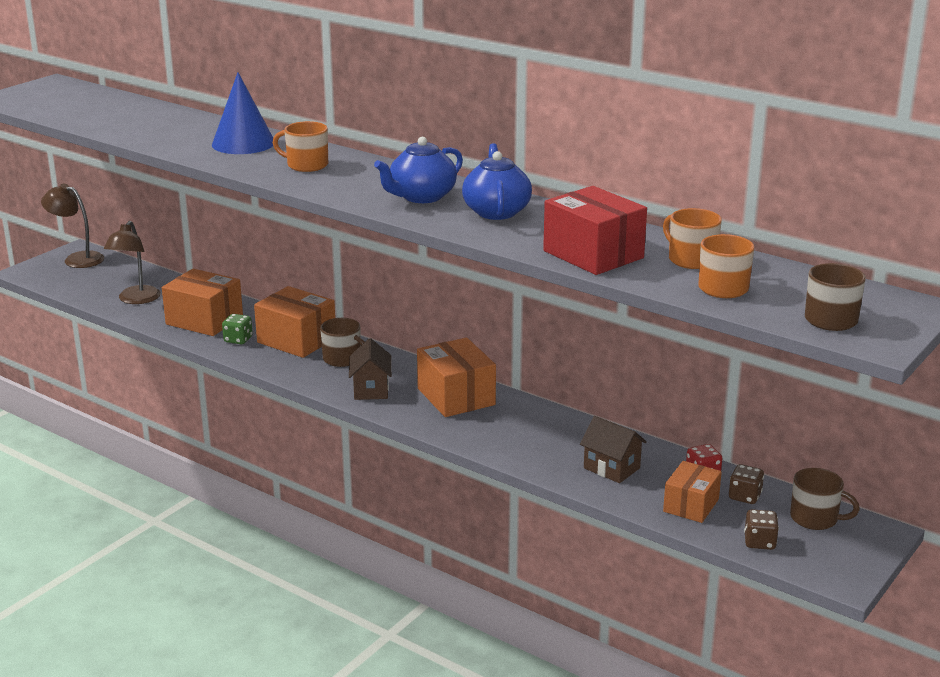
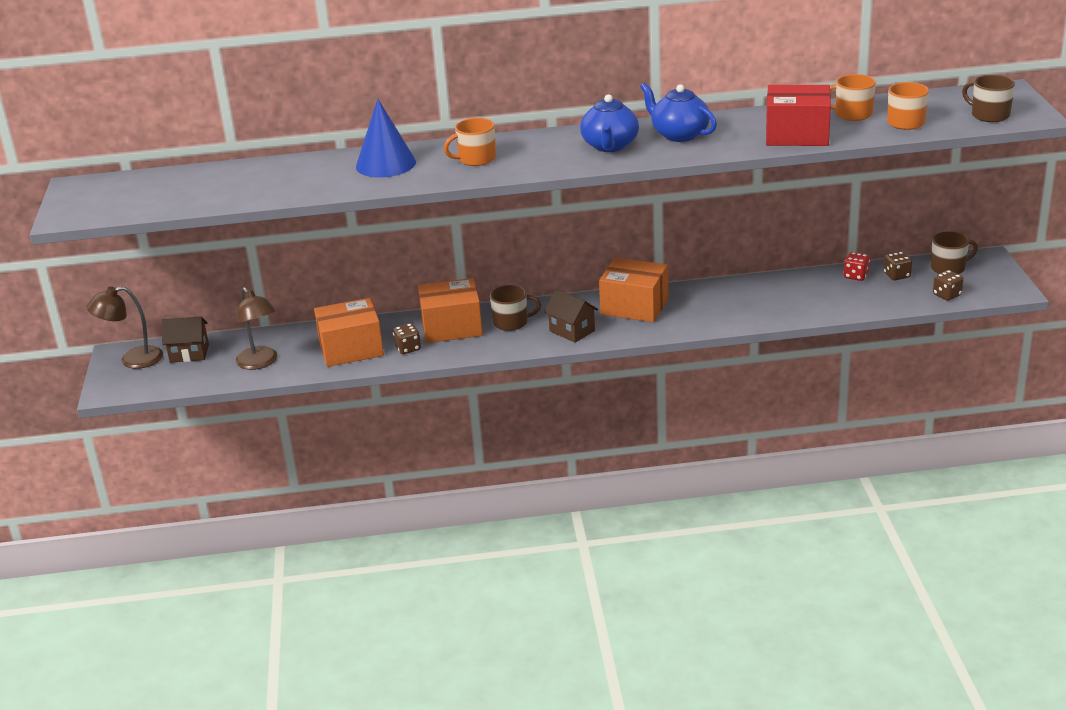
camera: 40 degrees left, 5 degrees up
(238, 339) = (408, 348): green dice -> brown dice
(611, 468) = (804, 298): brown house -> brown house (189, 353)
(691, 505) = (881, 295): orange box -> none

